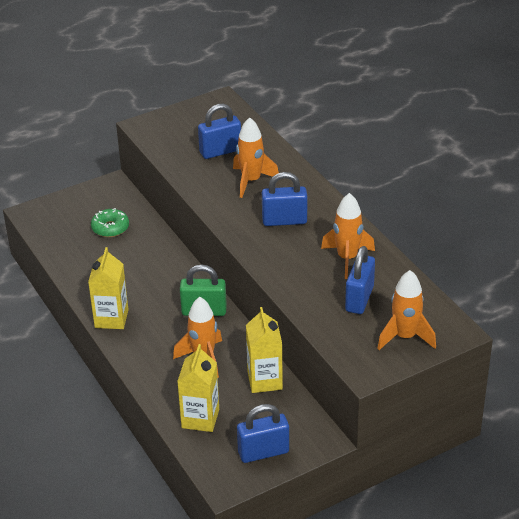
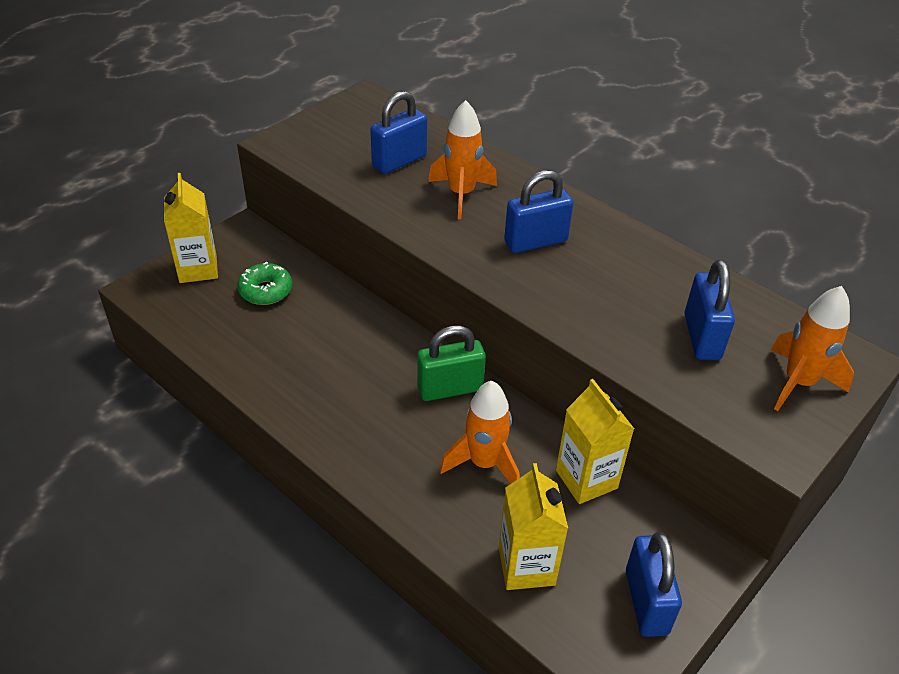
camera: 20 degrees left, 5 degrees up
(111, 318) = (322, 427): yellow carton -> yellow carton (198, 269)
(263, 452) = (646, 602): blue padlock -> blue padlock turned 60 degrees counterclockwise
(347, 258) = (649, 281): orange rocket -> none

